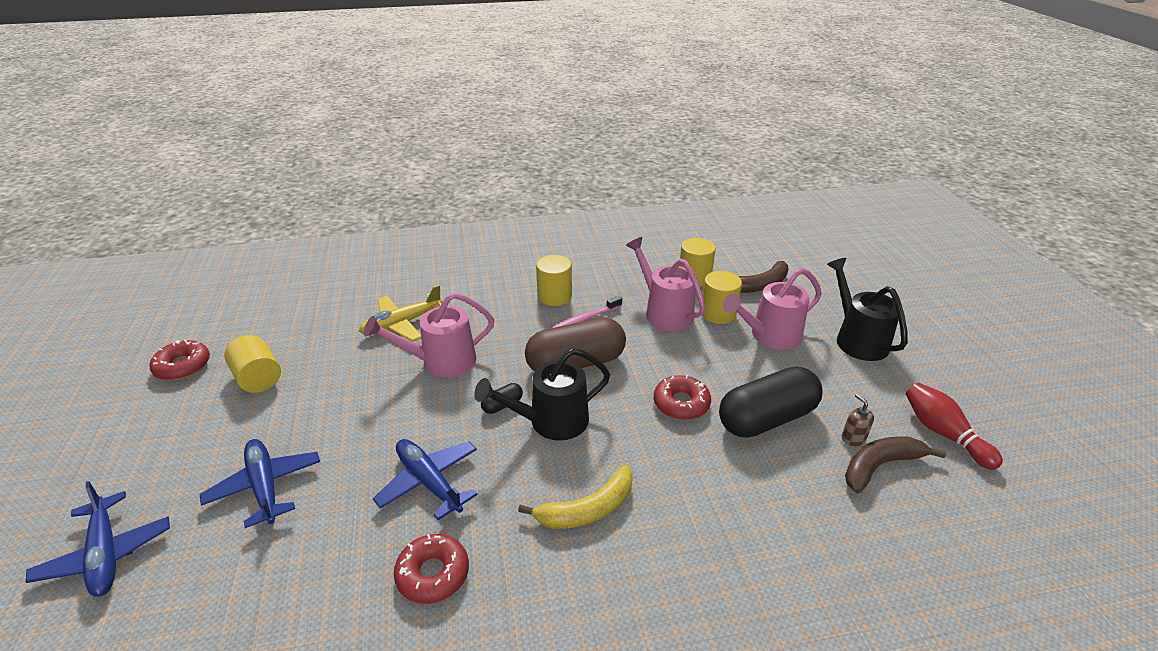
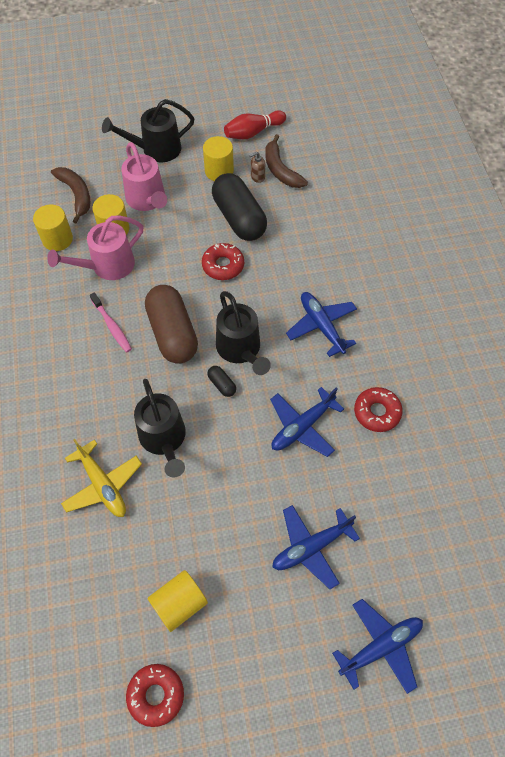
camera: 90 degrees left, 25 degrees up
(440, 361) = (164, 439): pink watering can -> black watering can
(554, 296) = (72, 351): yellow cylinder -> yellow cylinder (219, 171)
(587, 509) = (321, 326): yellow banana -> blue plane

